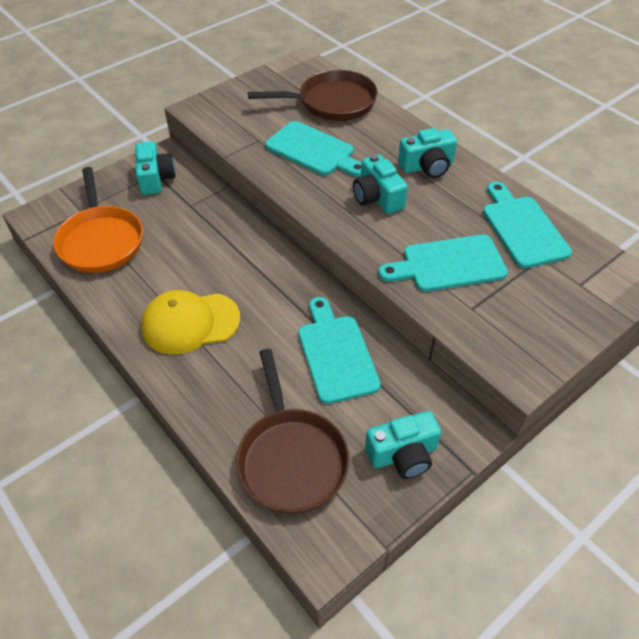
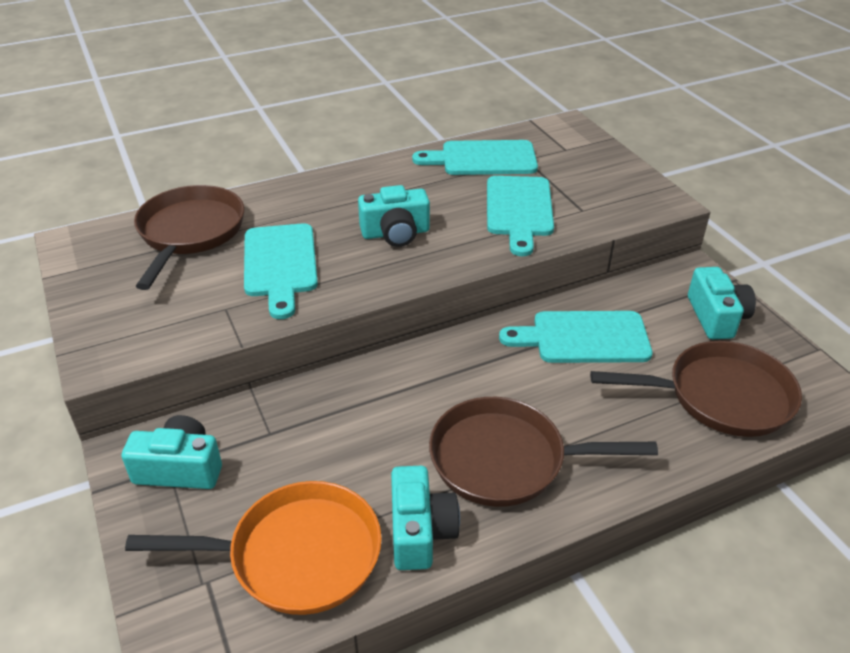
camera: 75 degrees left, 10 degrees down
(190, 323) = (506, 459): yellow cap -> brown pan
(313, 150) = (280, 264): turquoise cutting board -> turquoise cutting board turned 120 degrees clockwise
(427, 166) = (360, 190): turquoise camera -> turquoise camera (420, 531)

